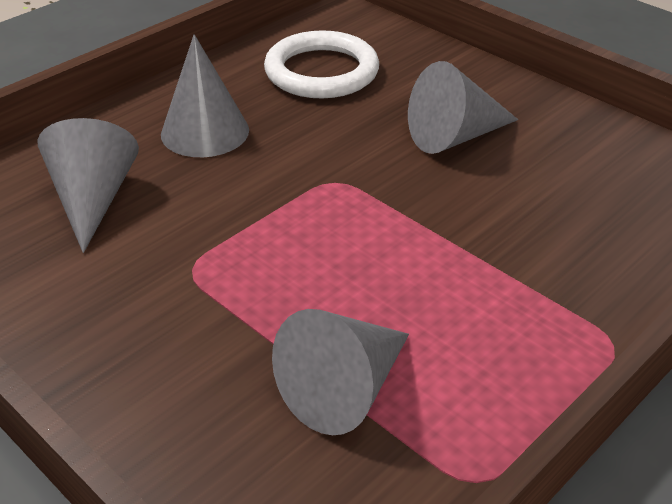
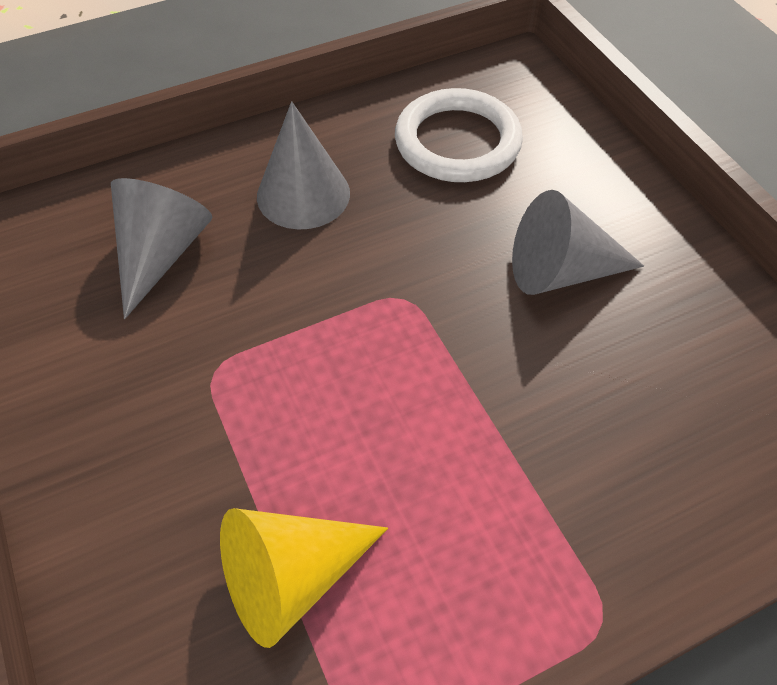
camera: 20 degrees right, 15 degrees up
(344, 389) = (292, 577): grey cone -> yellow cone

